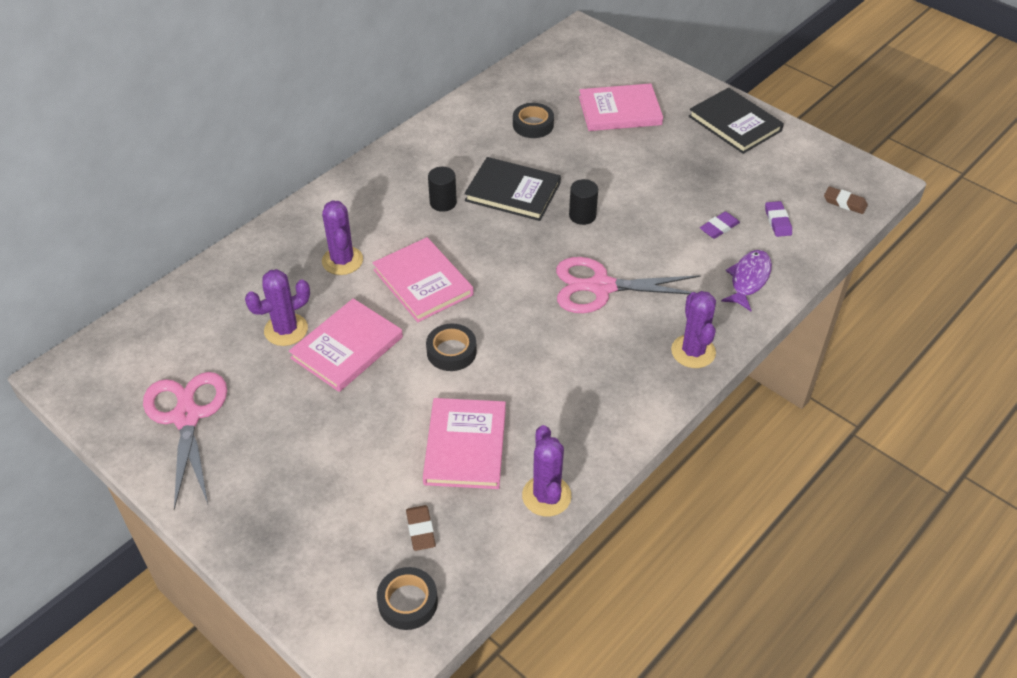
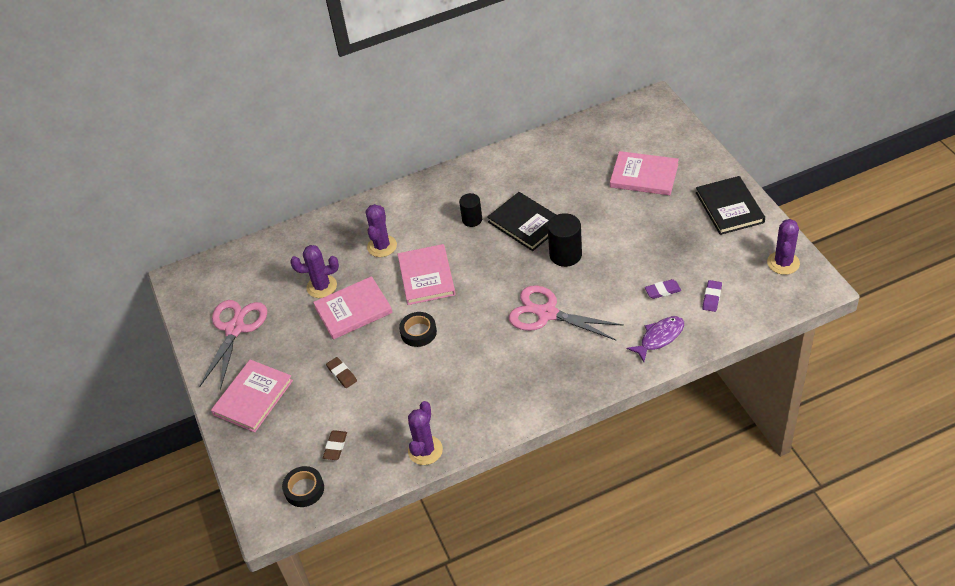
camera: 30 degrees right, 0 degrees up
(465, 446) = (392, 400): pink book -> pink book (253, 397)
(533, 125) = (571, 172): black tape -> none
(582, 215) = (565, 255): black cylinder -> black cylinder, size x1.53
(693, 351) = (584, 380): purple cactus -> purple cactus (783, 263)
(844, 203) = (776, 296): brown eraser -> brown eraser (342, 374)

